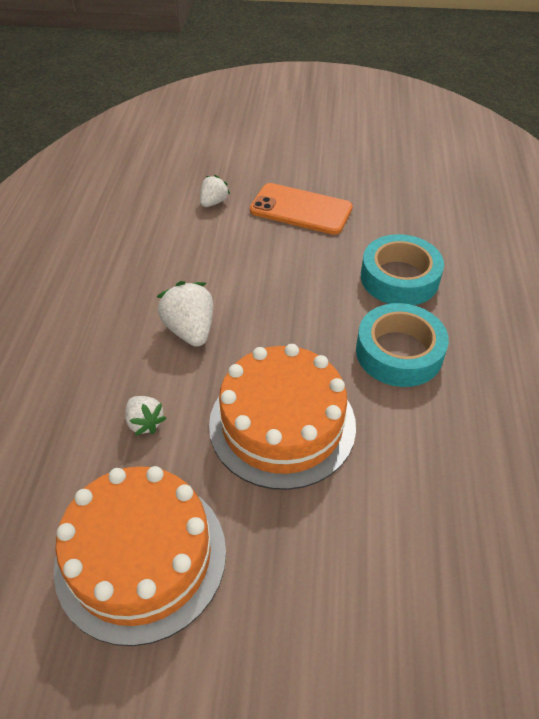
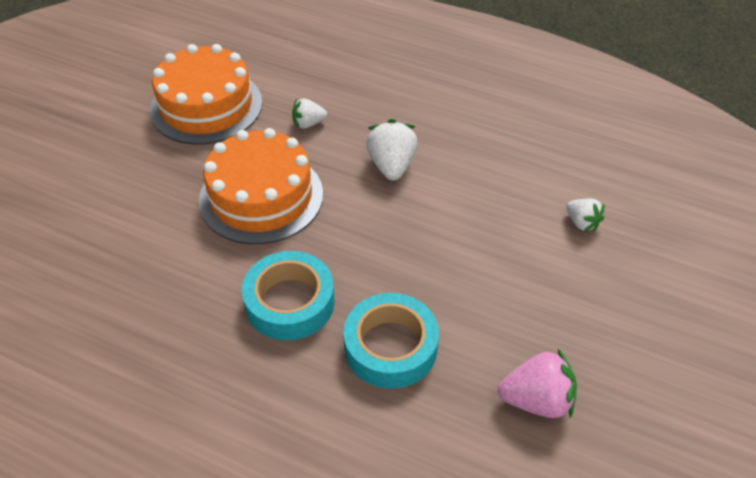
camera: 110 degrees right, 0 degrees up
(190, 330) = (391, 165): white strawberry -> white strawberry turned 90 degrees counterclockwise
(300, 209) = (546, 297): orange phone -> none
(391, 201) = (537, 400): none -> pink strawberry

